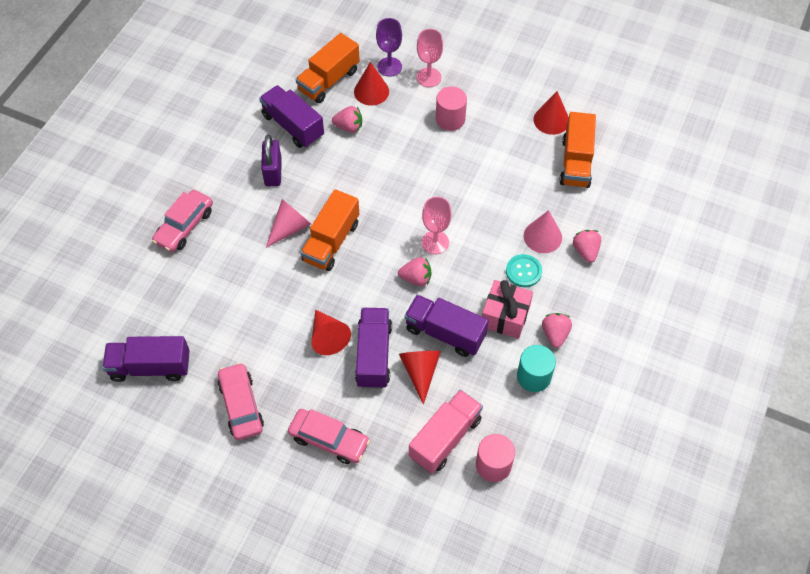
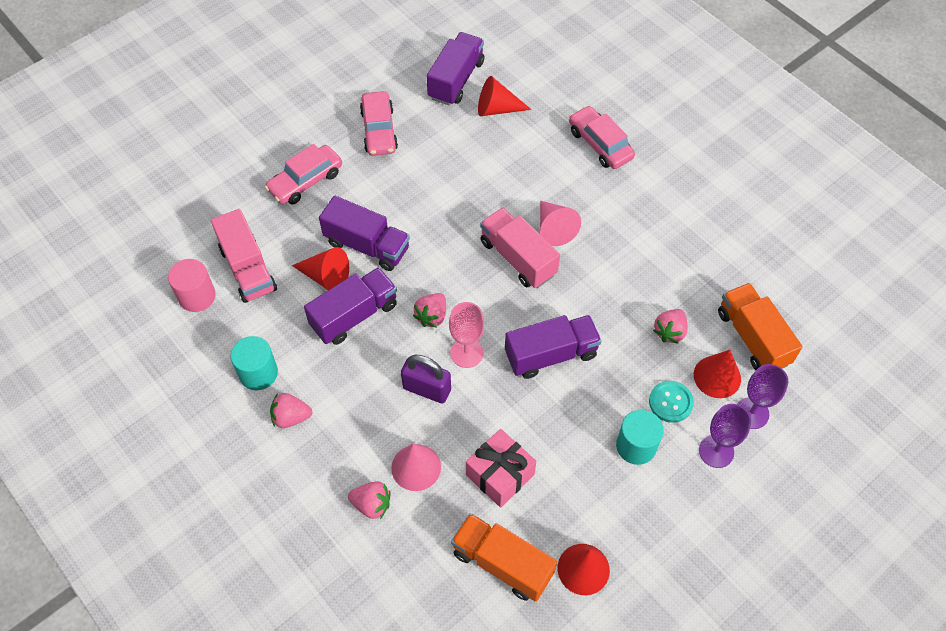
camera: 115 degrees right, 0 degrees up
(241, 405) = (379, 130): pink car -> pink car turned 75 degrees clockwise
(273, 172) = (635, 237): purple padlock -> purple padlock (427, 389)
(293, 126) = (694, 277): purple truck -> purple truck (551, 355)
(328, 337) = (408, 216): red cone -> red cone (497, 109)
(331, 242) = (518, 258): orange truck -> pink truck
(428, 77) = (716, 451): pink goblet -> purple goblet
(450, 119) = (636, 446): pink cylinder -> turquoise cylinder
(505, 316) = (340, 379): pink gift -> pink gift (500, 475)
(523, 271) = (382, 424): turquoise button -> turquoise button (670, 402)
(555, 334) = (291, 417): pink strawberry -> pink strawberry turned 150 degrees clockwise

